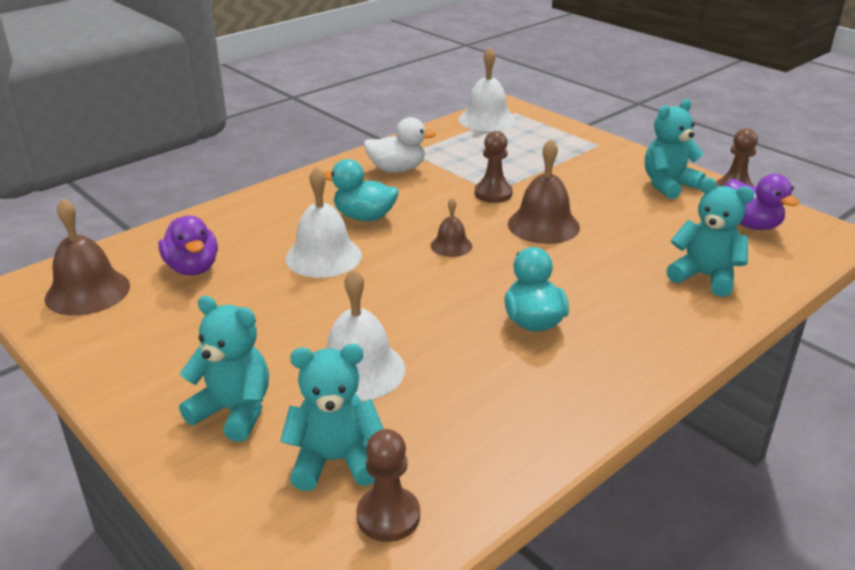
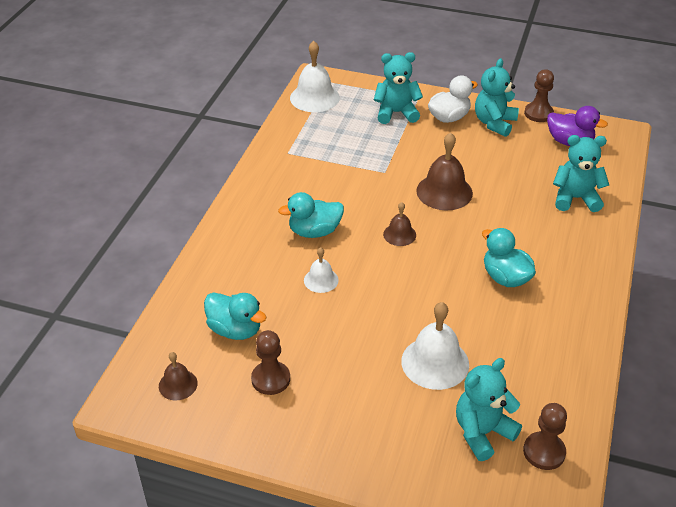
camera: 30 degrees left, 10 degrees up
(87, 291) = (178, 384): brown bell -> brown bell, size x0.56
(193, 268) = (235, 330): purple duck -> turquoise duck
(234, 411) = (388, 429): turquoise teddy bear -> turquoise teddy bear (396, 113)
(323, 256) = (321, 280): white bell -> white bell, size x0.56
(397, 169) = (294, 175): white duck -> white duck (449, 117)
(493, 193) = (385, 174): brown pawn -> brown pawn (270, 379)

